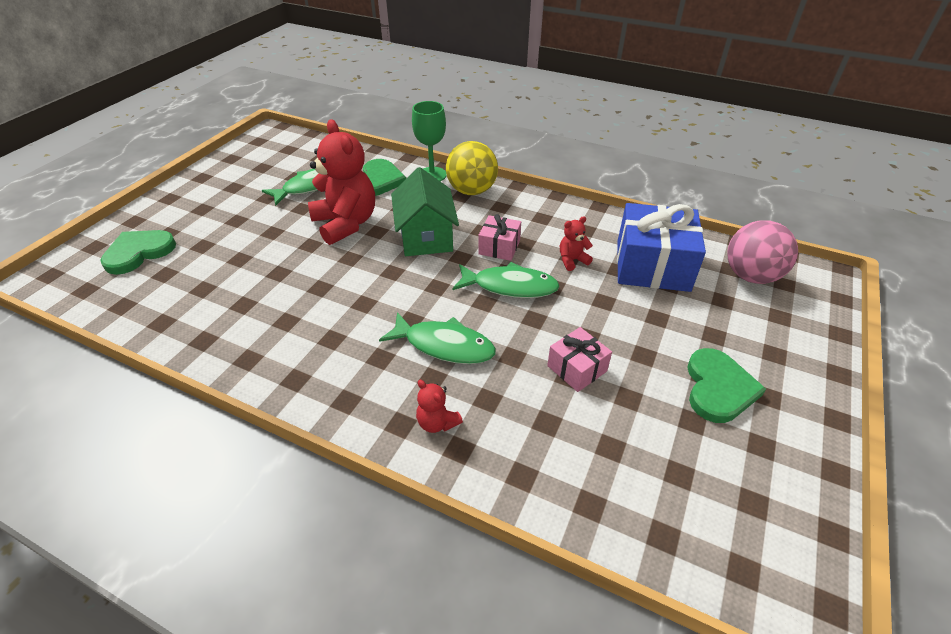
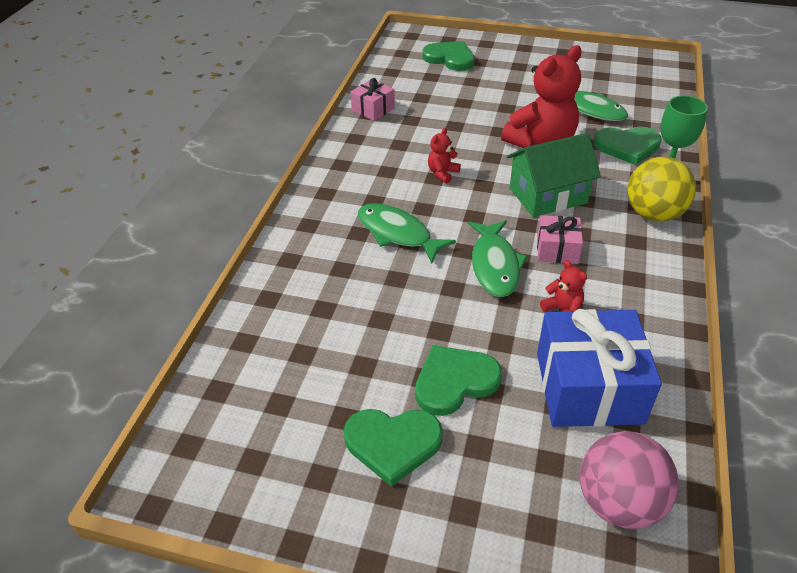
camera: 80 degrees right, 0 degrees up
(437, 422) = (312, 243): red teddy bear -> red teddy bear (442, 173)
(444, 345) = (397, 233): green fish -> green fish turned 120 degrees clockwise
(577, 368) = (392, 324): pink gift -> pink gift (373, 109)
(647, 337) = (454, 381): none -> green heart

